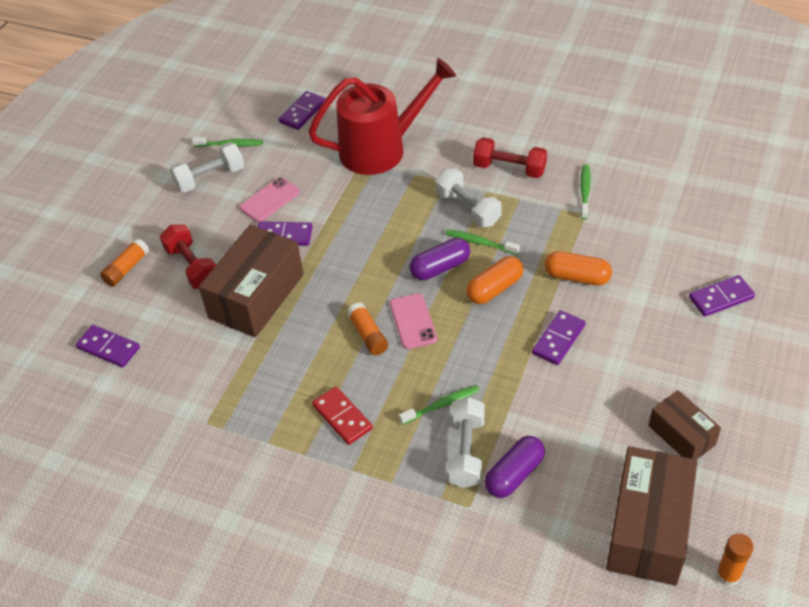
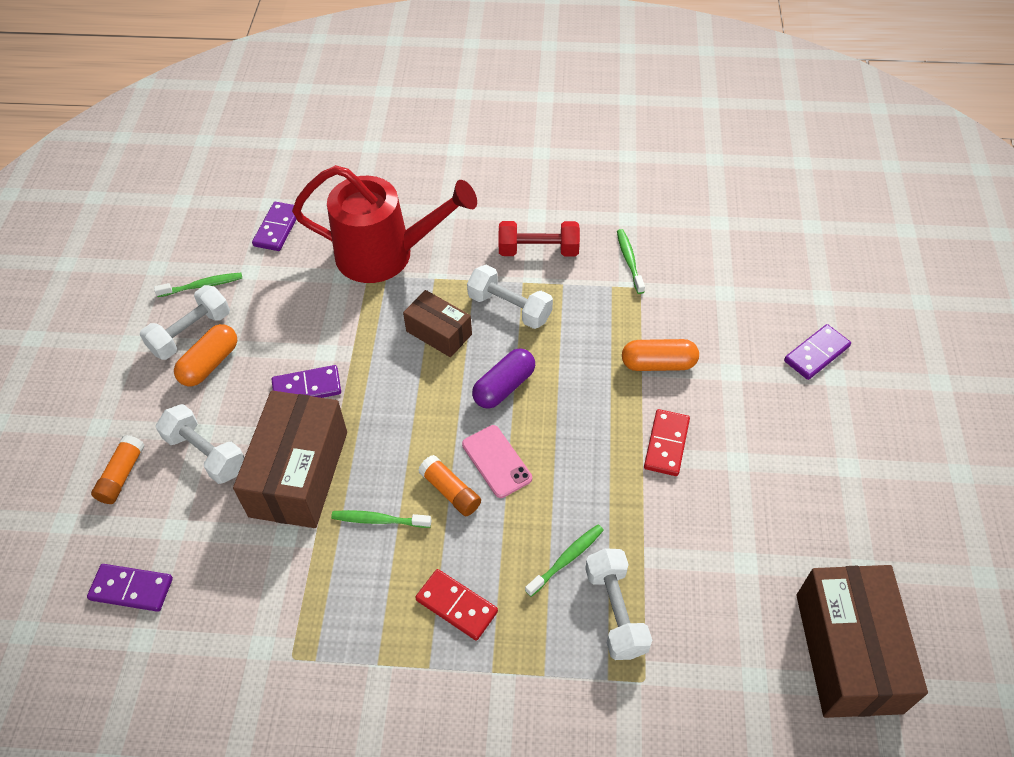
camera: 20 degrees left, 5 degrees up
(192, 267) = (206, 453): red dumbbell -> white dumbbell
(270, 200) = (274, 346): pink phone -> none
(382, 148) = (386, 254): red watering can -> red watering can turned 45 degrees clockwise
(480, 243) = (538, 346): green toothbrush -> green toothbrush (379, 520)
(495, 288) = (574, 399): orange capsule -> orange capsule (210, 364)
(514, 474) = (680, 625): purple capsule -> none
(558, 339) = (666, 444): purple domino -> red domino
(681, 435) = (838, 527): brown box -> brown box (439, 333)
(728, 575) = (951, 684): orange glue stick -> none

